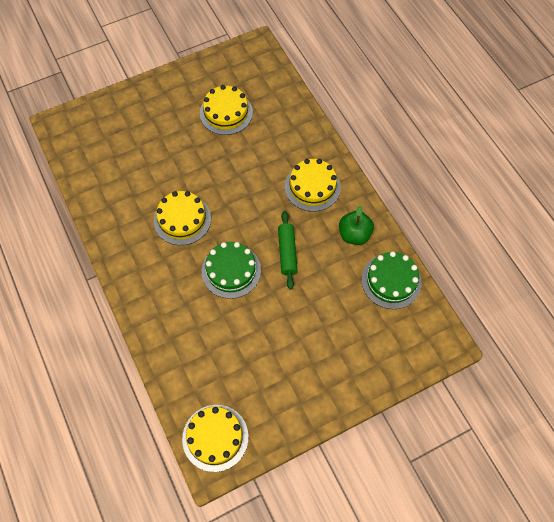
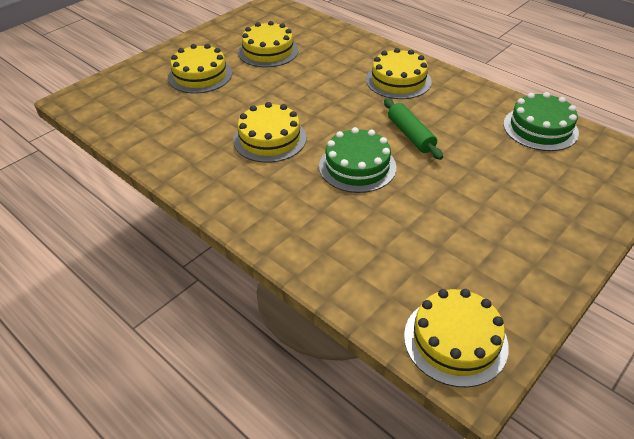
camera: 20 degrees left, 20 degrees down
(160, 126) = (200, 75): none -> yellow cake
(354, 235) = (471, 104): green apple -> none

